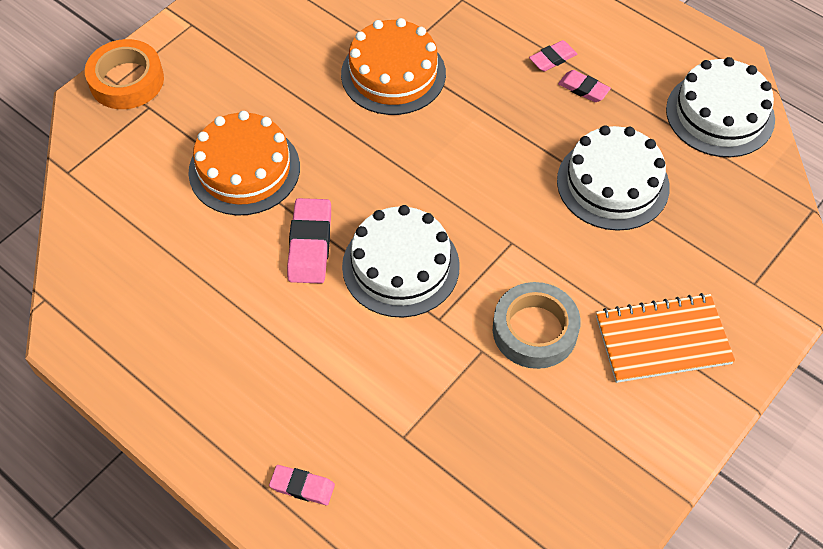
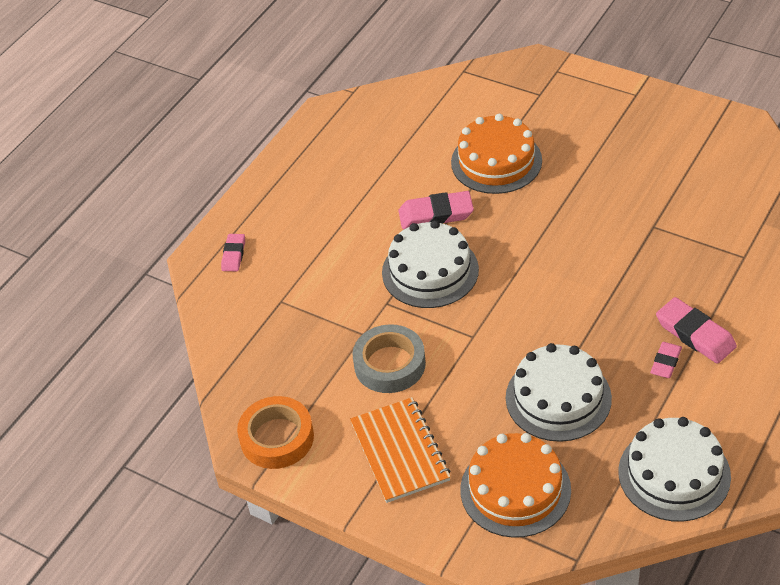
camera: 85 degrees right, 10 degrees down
(126, 80) = (561, 75): orange tape -> orange tape (277, 438)
(393, 74) = (631, 227): orange cake -> orange cake (515, 489)
(552, 58) = (695, 334): pink eraser -> pink eraser, size x1.67

